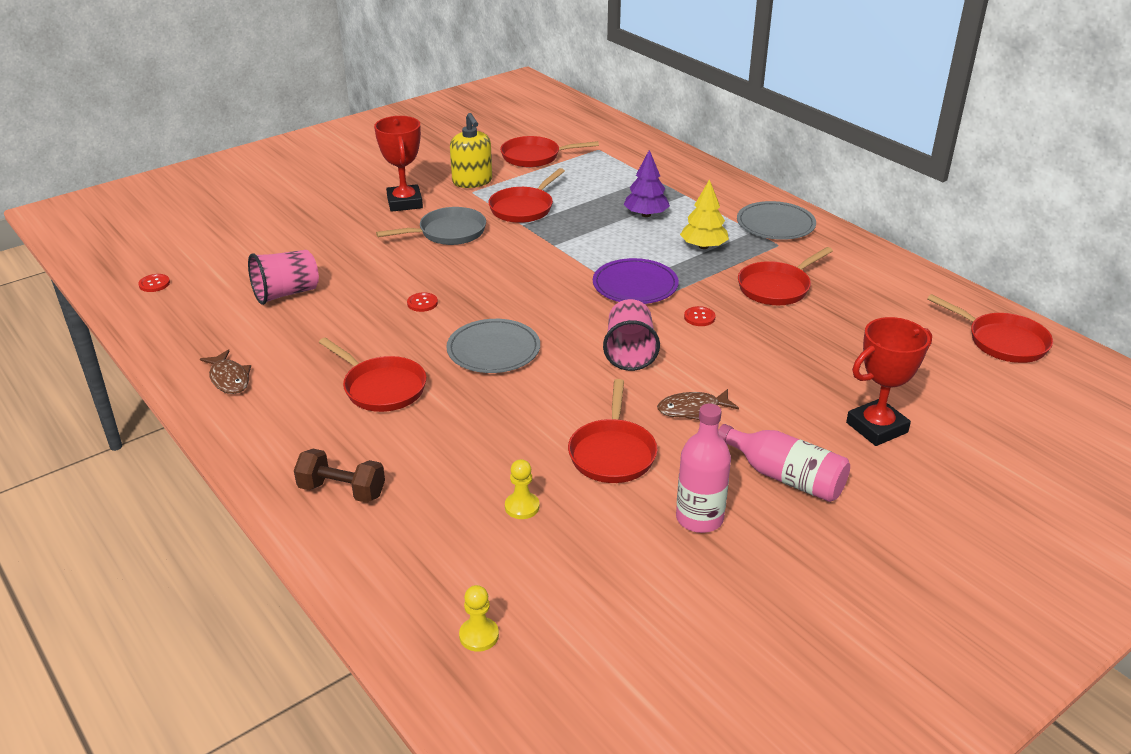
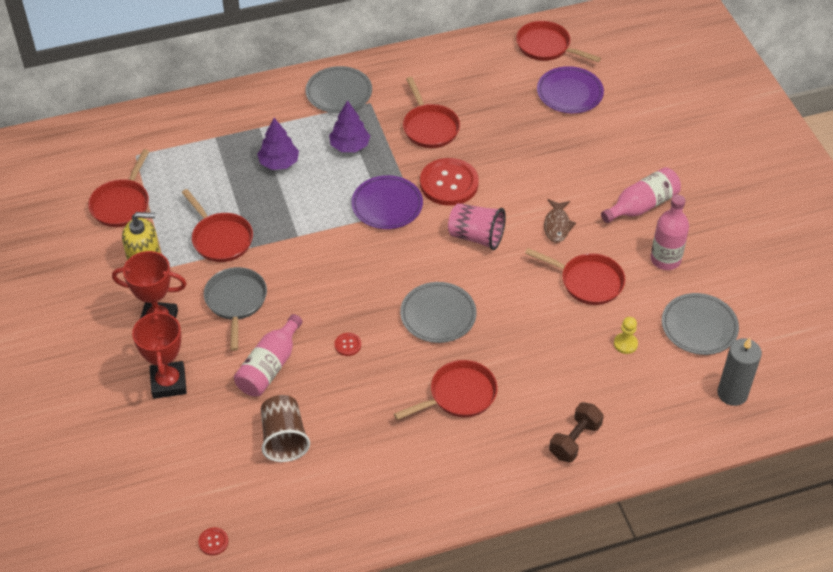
camera: 70 degrees left, 15 degrees up
(229, 378) = (403, 495): brown fish -> none
(286, 293) = (284, 438): pink cup -> brown cup
(374, 267) = (269, 367): none -> pink bottle
(479, 635) = (732, 393): yellow pawn -> grey candle
(591, 576) = (699, 326): none -> grey plate
(699, 317) = (449, 183): red button -> red button, size x2.41
(703, 246) = (349, 146): yellow tree -> purple tree
(877, 427) = (610, 144): red trophy -> red trophy (169, 383)
(938, 375) = (569, 93): none -> purple plate
(1002, 341) = (546, 47): red pan -> red pan turned 120 degrees counterclockwise

